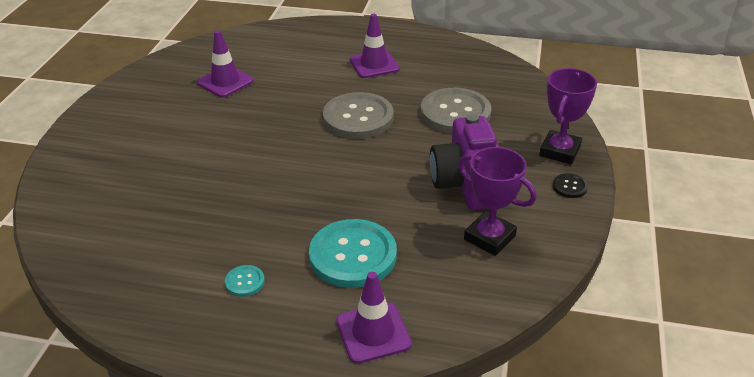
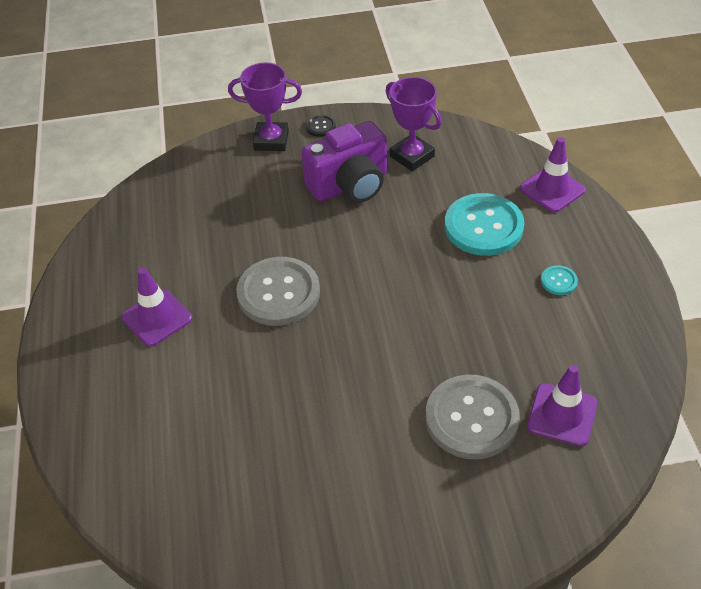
camera: 110 degrees left, 10 degrees up
(225, 82) = (253, 457): purple traffic cone -> purple traffic cone (562, 415)
(455, 113) = (236, 221): grey button -> grey button (471, 418)
(489, 237) = (412, 156): purple trophy -> purple trophy turned 60 degrees counterclockwise

